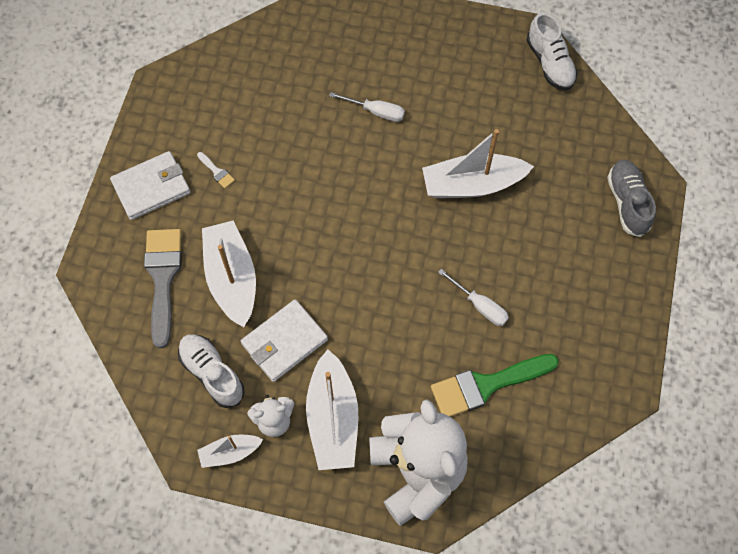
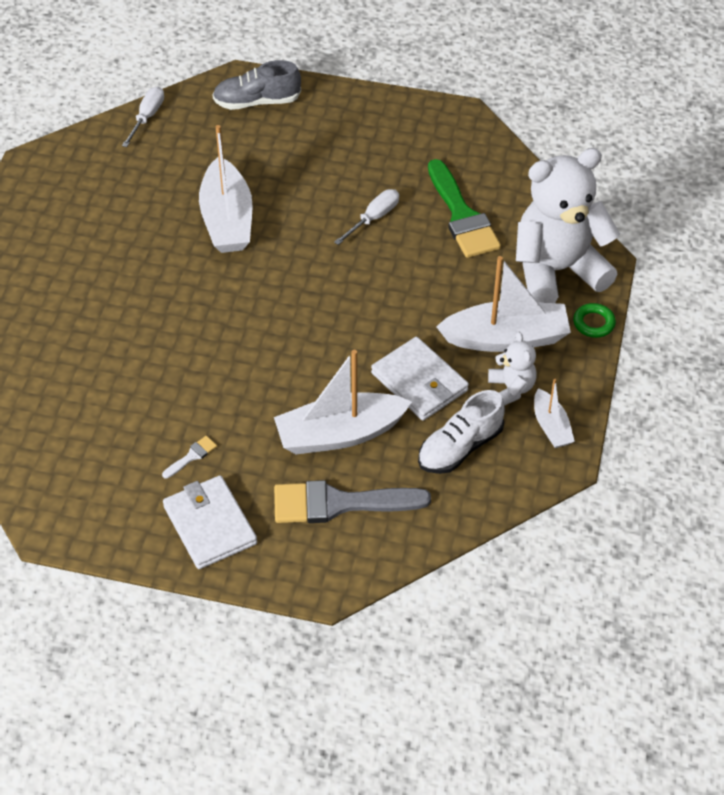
camera: 90 degrees left, 15 degrees down
(350, 502) = (593, 323): none -> green ring
(376, 112) = (121, 302): white screwdriver -> white screwdriver (147, 117)
(550, 63) = (75, 150): white shoe -> none

